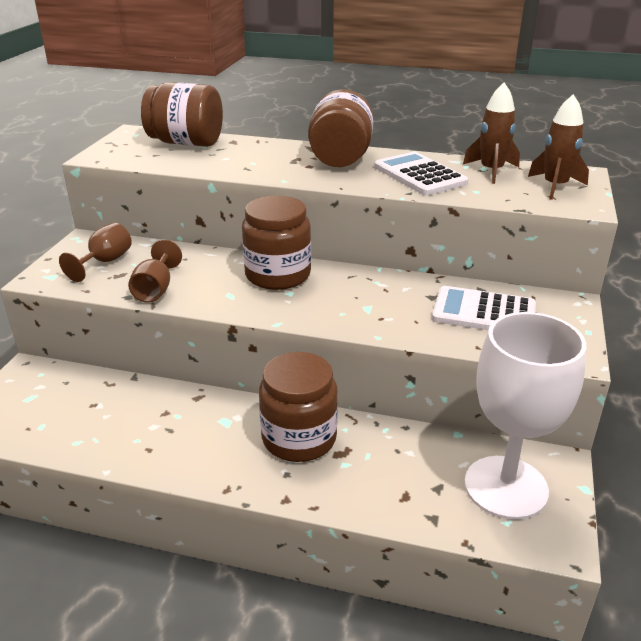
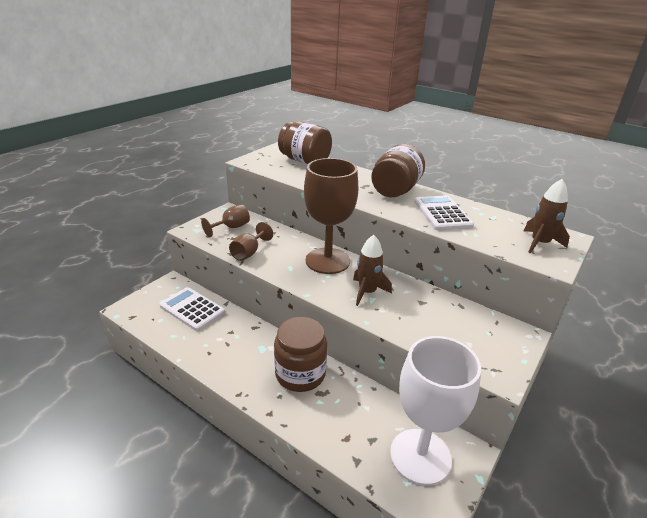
camera: 20 degrees right, 0 degrees up
(278, 275) = (327, 261): brown jar -> brown goblet
(484, 312) = (452, 324): white calculator -> white calculator (192, 309)
(491, 171) = (497, 221): brown rocket -> brown rocket (367, 292)

